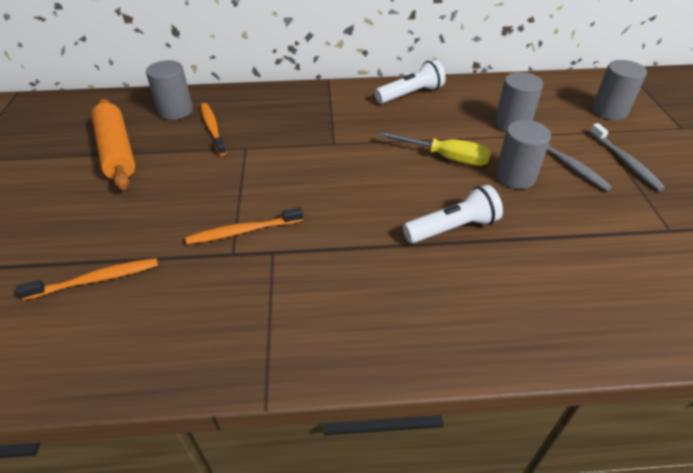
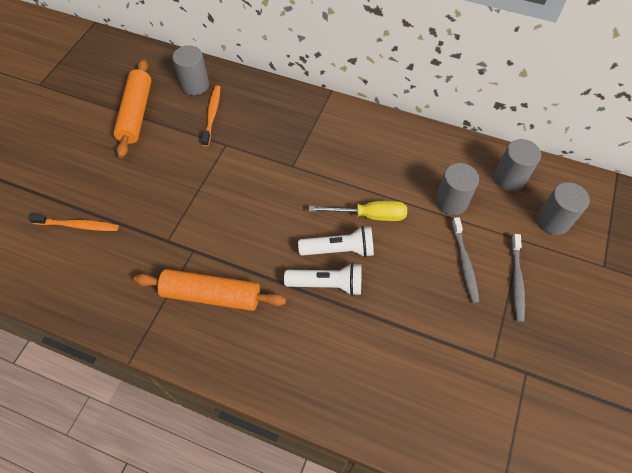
camera: 25 degrees right, 15 degrees up
(243, 231) = (183, 224): orange toothbrush -> none
(328, 287) = (211, 295): none -> orange rolling pin
(410, 94) = (389, 134): white flashlight -> white flashlight (339, 249)
(446, 158) = (369, 215): yellow screwdriver -> yellow screwdriver turned 45 degrees counterclockwise
(515, 176) = (410, 257): grey cylinder -> grey cylinder (509, 178)

